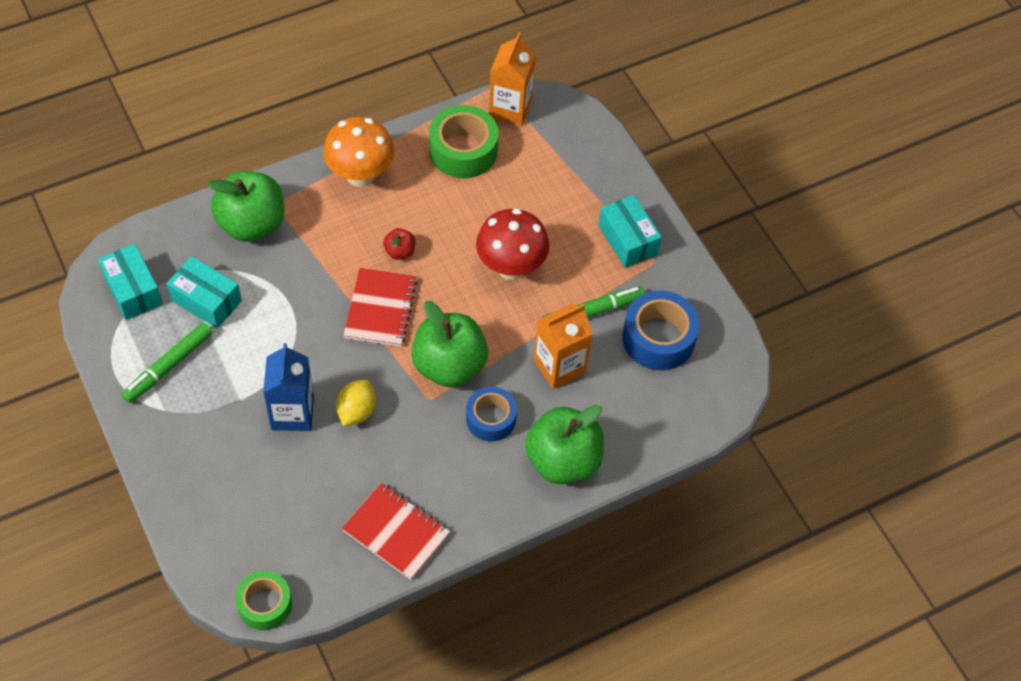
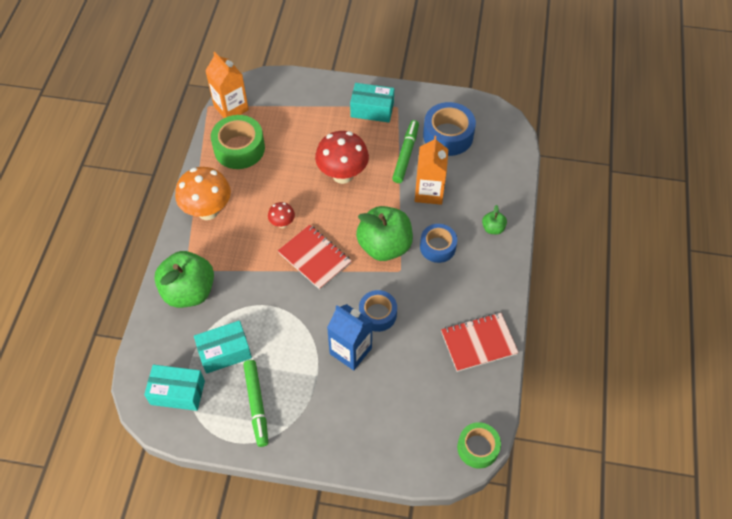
camera: 50 degrees left, 0 degrees up
(356, 411) = (377, 314): yellow lemon -> blue tape
(400, 252) = (282, 223): red apple -> red mushroom
(563, 461) = (493, 228): green apple -> green apple, size x0.44

